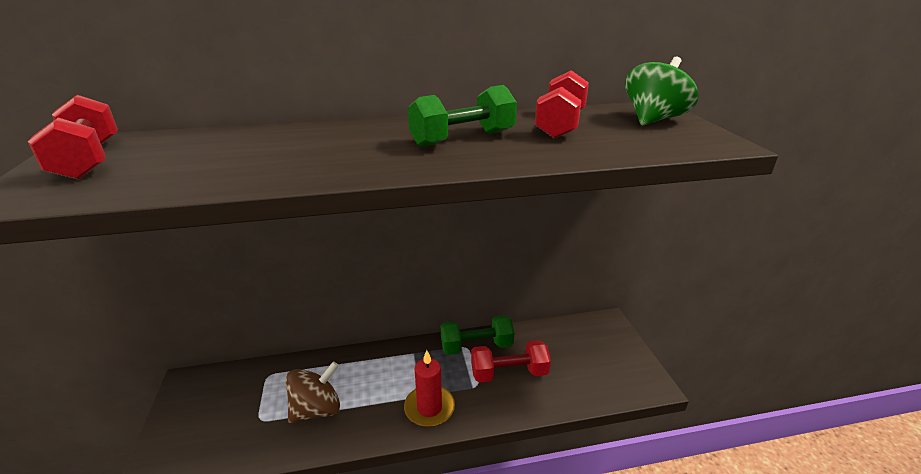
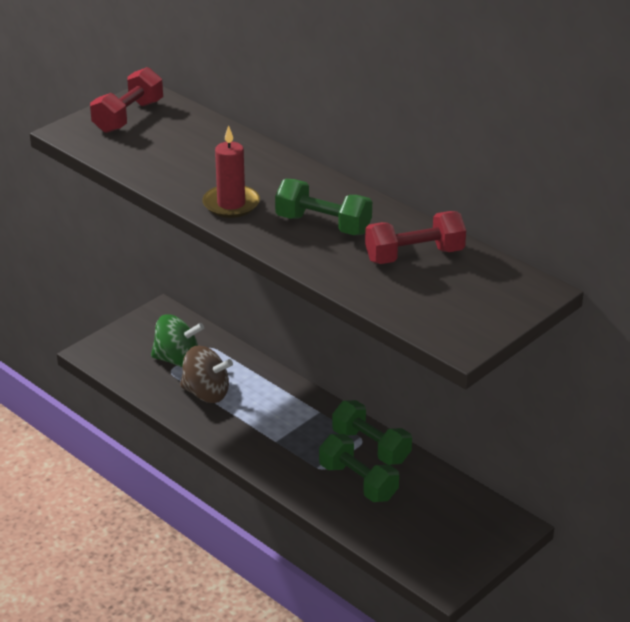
camera: 55 degrees right, 5 degrees up
(429, 408) = (269, 452): red candle -> red candle (231, 204)
(509, 373) = (358, 482): red dumbbell -> green dumbbell
(653, 120) = (491, 297): green spinning top -> green spinning top (177, 360)

